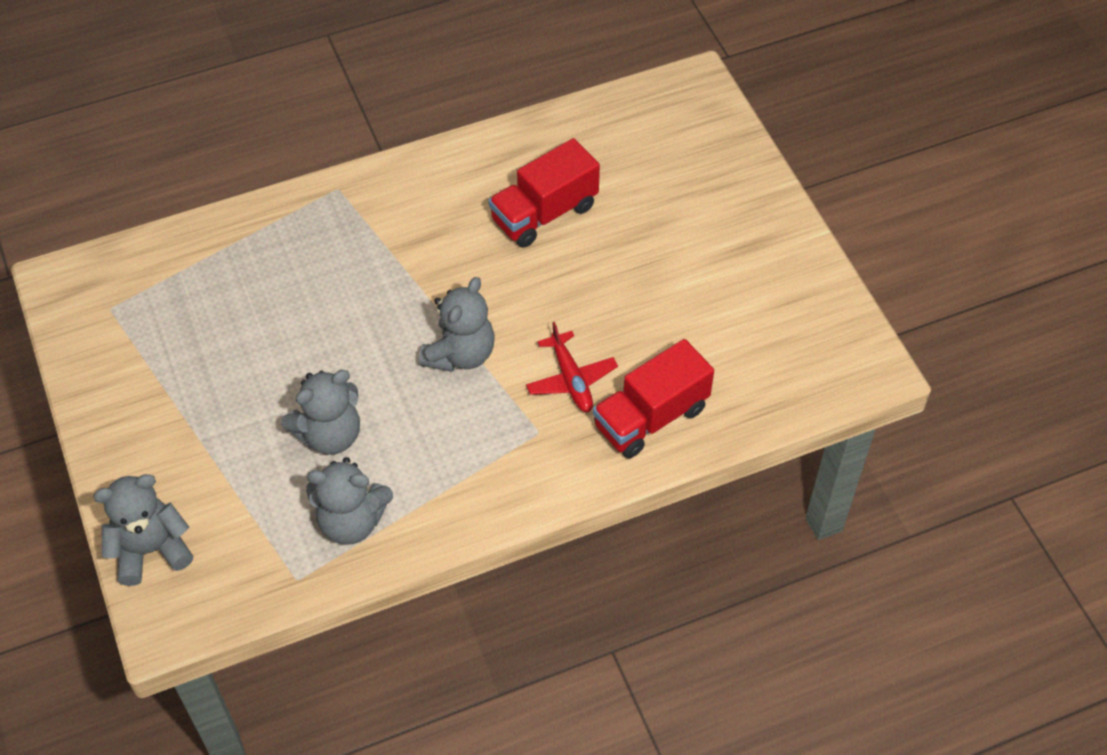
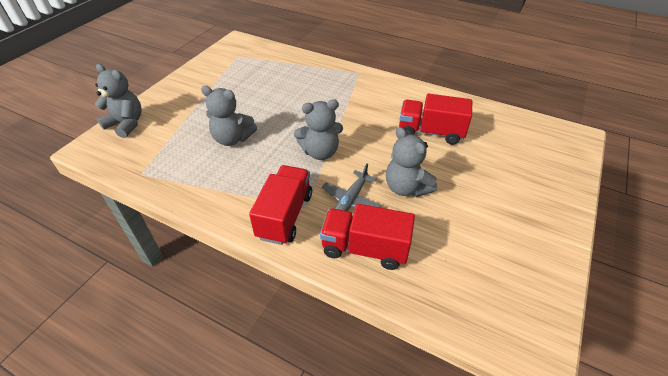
camera: 50 degrees right, 10 degrees down
(351, 521) = (189, 172): grey teddy bear -> grey teddy bear (406, 188)
(532, 461) = (285, 215): none -> red truck
(571, 380) = (351, 199): red plane -> grey plane

